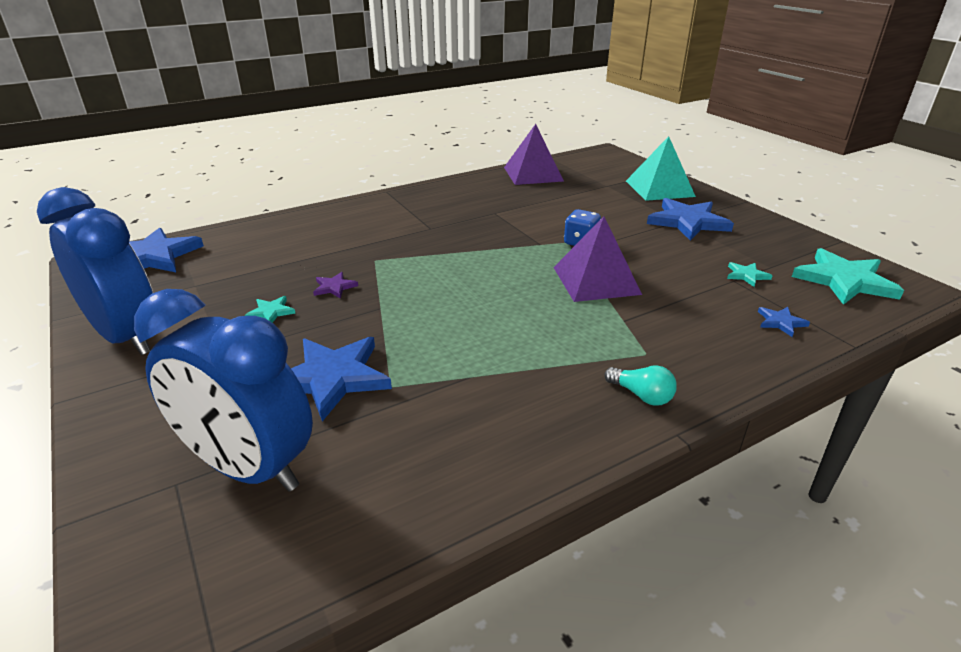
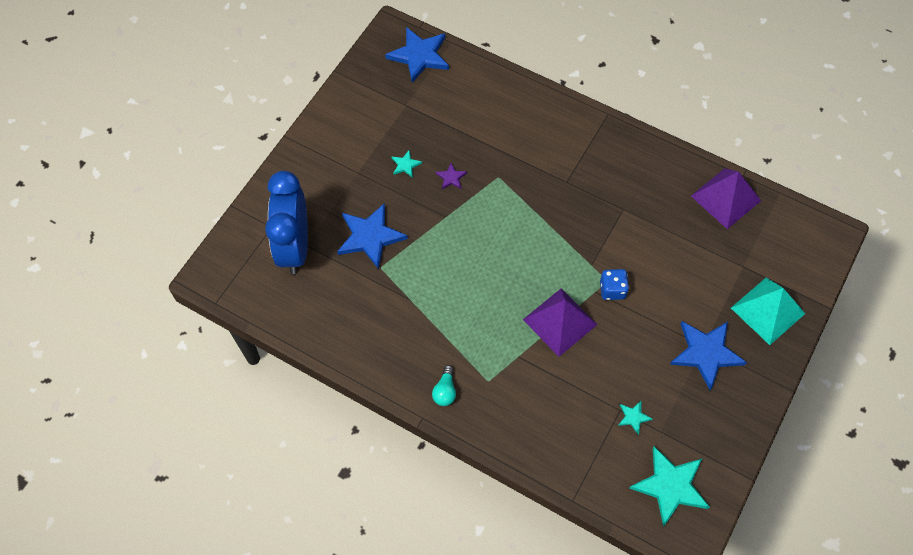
camera: 60 degrees right, 30 degrees up
(127, 337) = (343, 118): blue clock -> none
(780, 322) = (576, 451): blue star -> none

